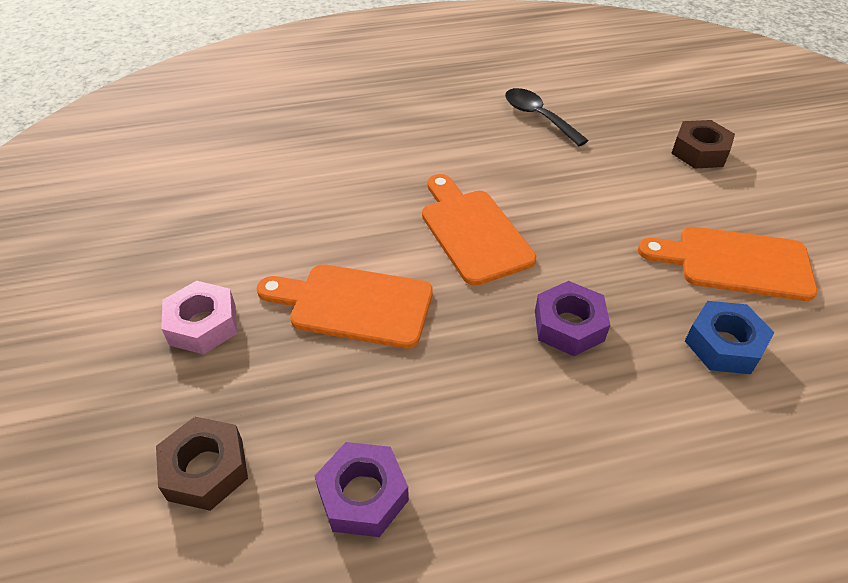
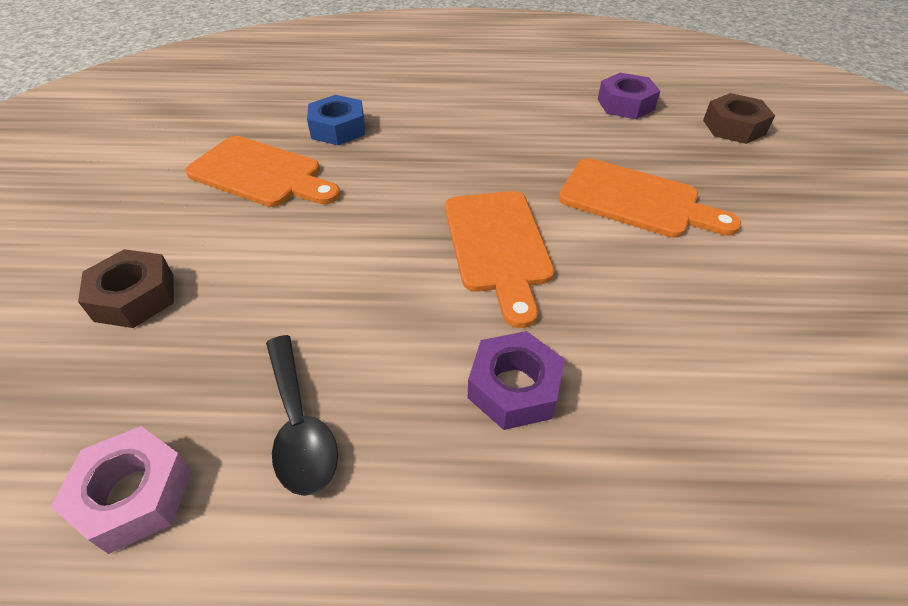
camera: 165 degrees left, 0 degrees up
(203, 325) = (782, 208): pink nut -> pink nut (134, 495)
(569, 325) = (447, 156): purple nut -> purple nut (514, 388)

